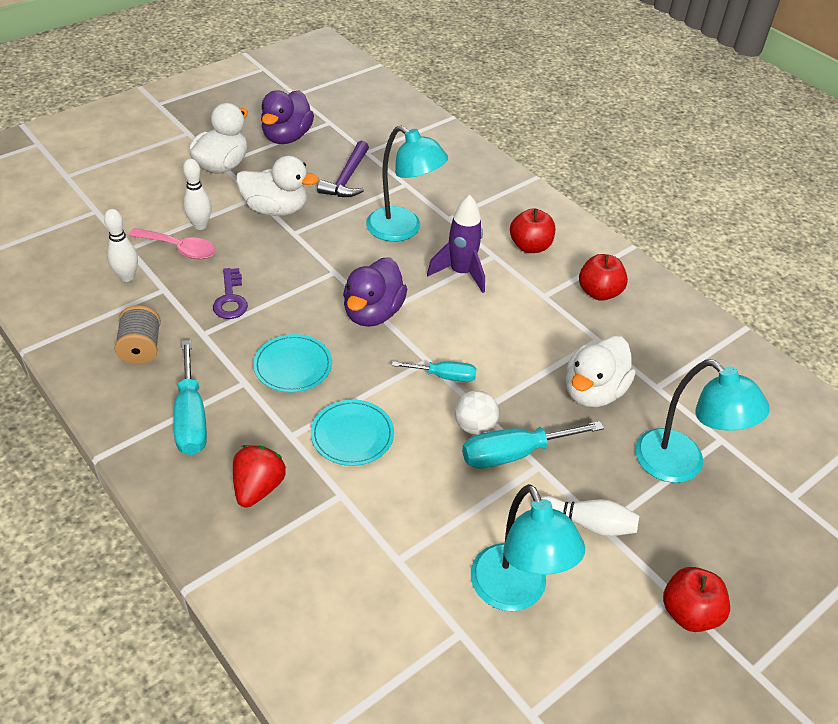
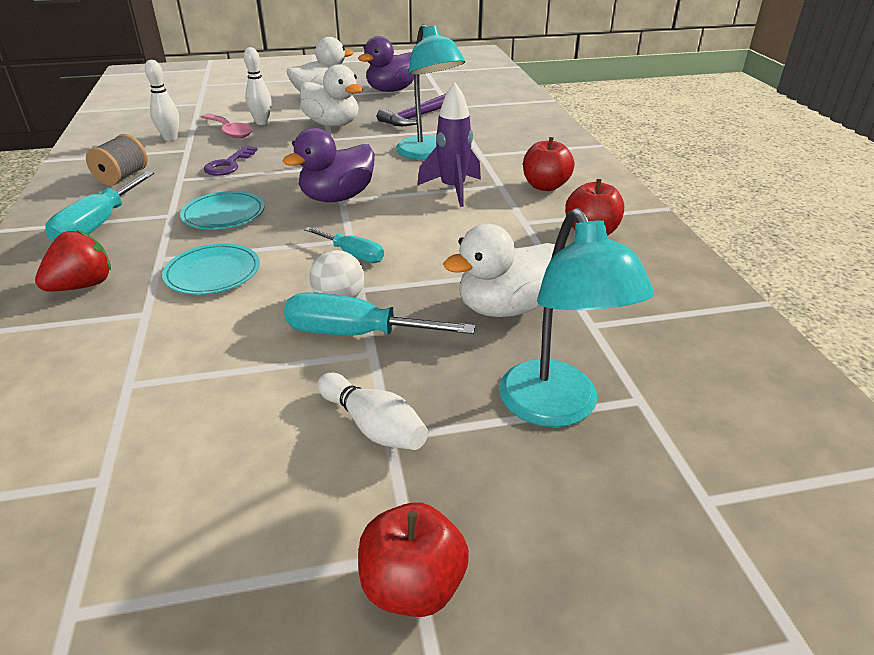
camera: 30 degrees right, 10 degrees down
(515, 592) = (210, 463): turquoise lamp -> none

